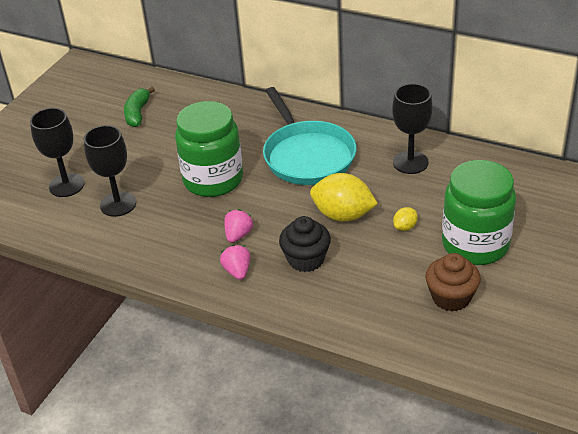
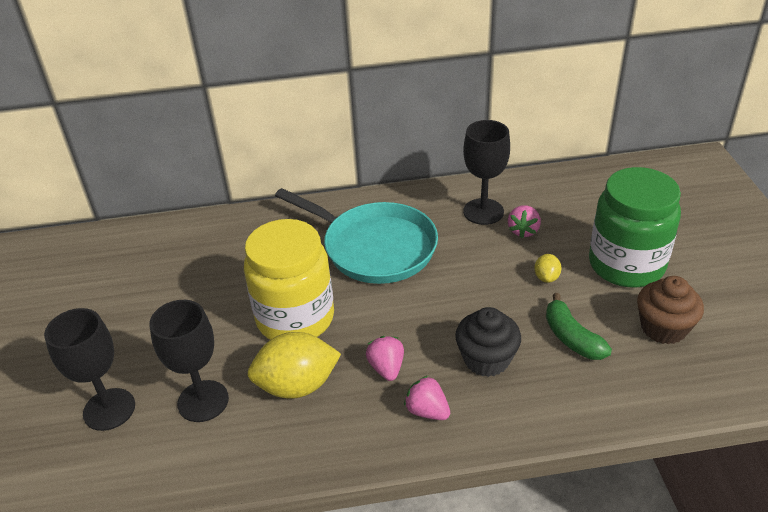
camera: 35 degrees left, 0 degrees up
(137, 113) = (128, 281): green banana -> green banana (572, 337)
(213, 180) = (295, 318): green jar -> yellow jar
(343, 215) = (474, 293): yellow lemon -> yellow lemon (297, 385)
(425, 188) = (523, 231): none -> pink strawberry

